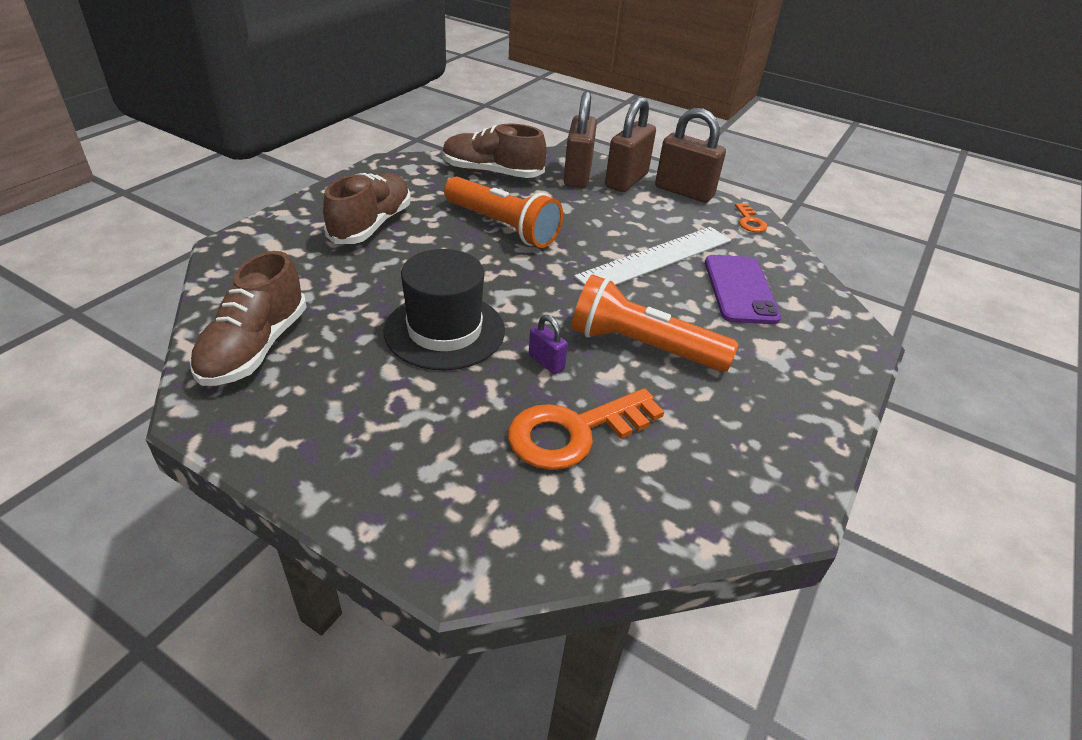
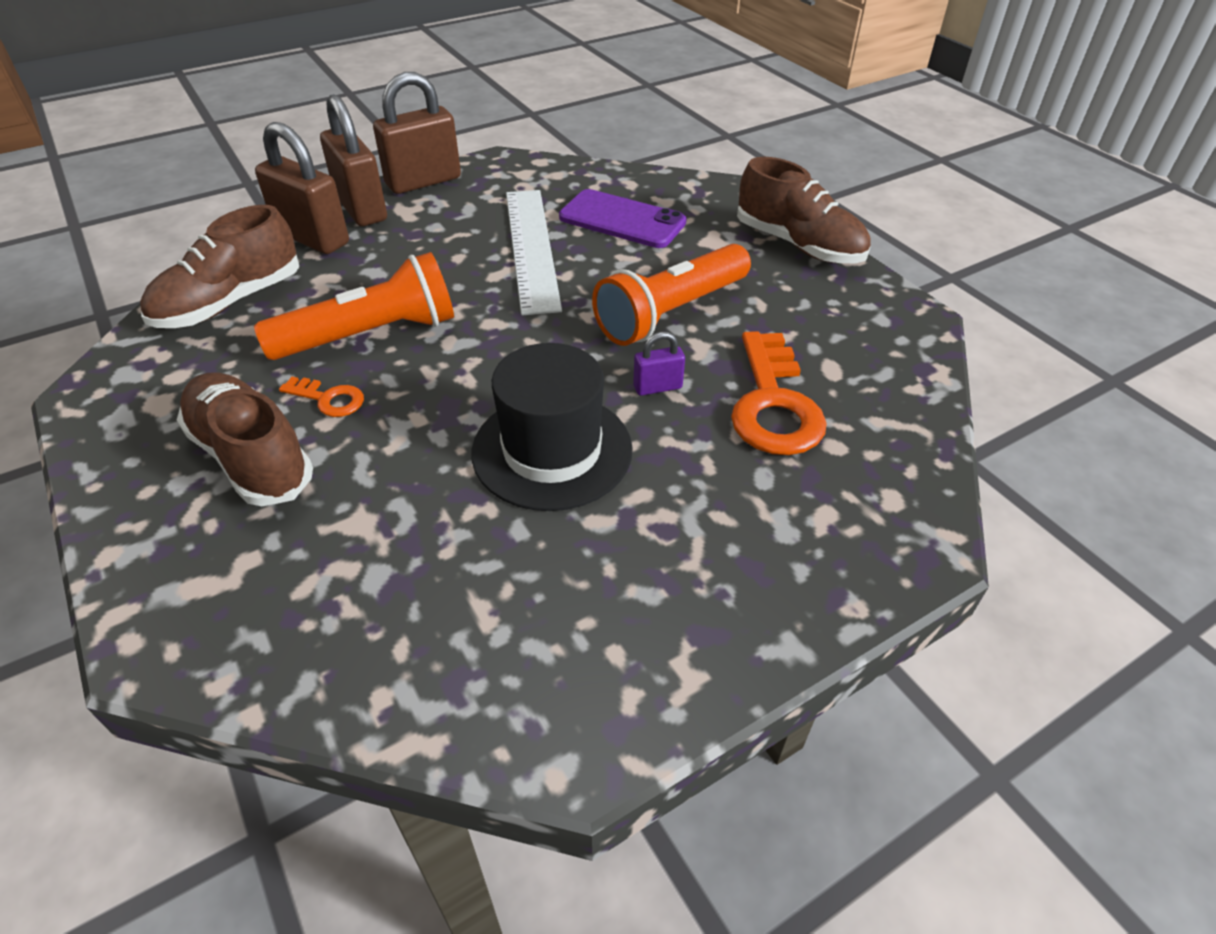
camera: 60 degrees left, 5 degrees up
(255, 347) = (466, 656): brown shoe -> brown shoe (798, 245)
(749, 221) = (515, 167): orange key -> orange key (328, 399)

